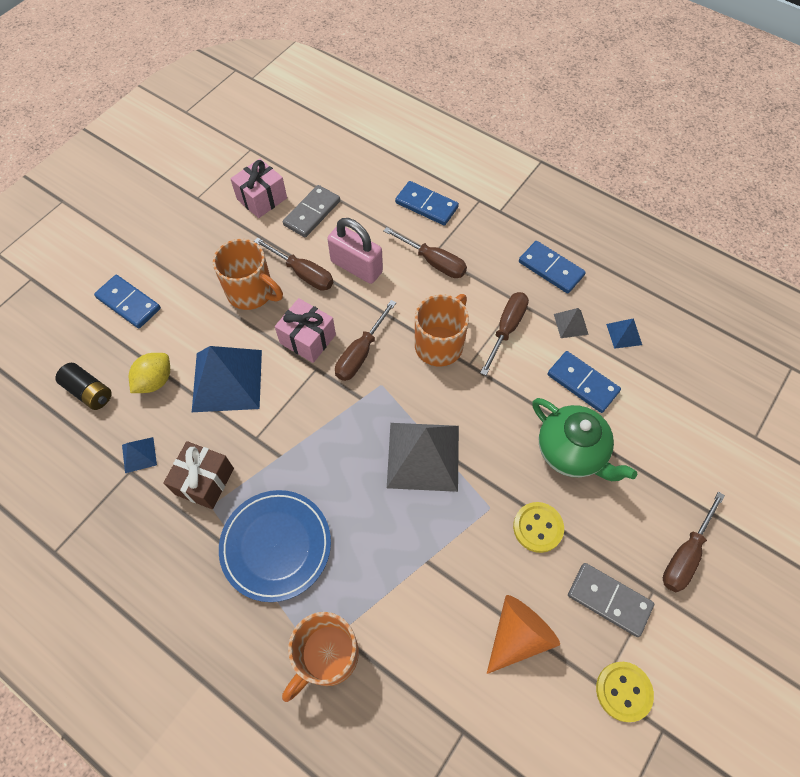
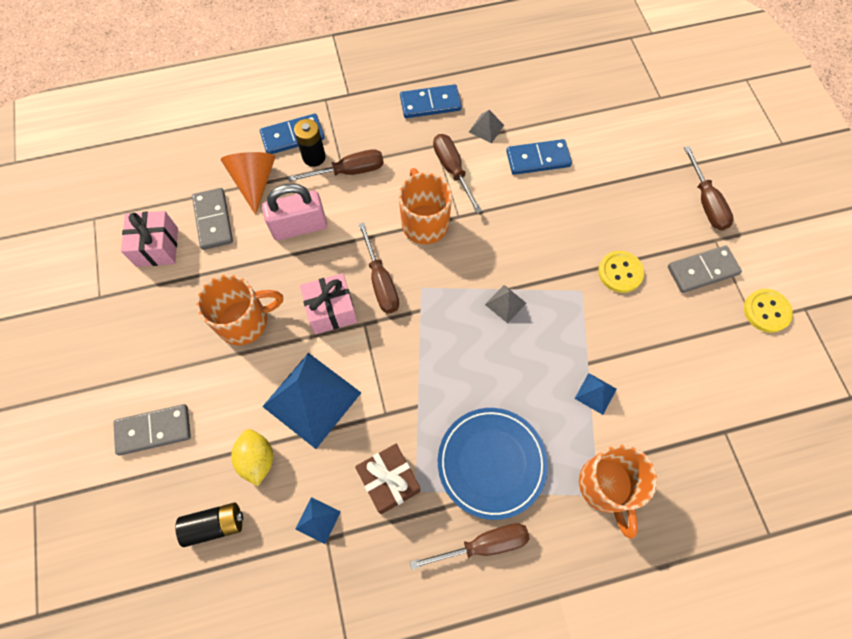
camera: 50 degrees left, 5 degrees up
(129, 303) = (154, 430): blue domino -> grey domino
(303, 273) = (266, 269): brown screwdriver -> brown screwdriver (483, 544)
(423, 231) = (314, 157): none -> black battery
(423, 456) = (505, 303): grey pyramid -> grey pyramid, size x0.45
(518, 634) = (684, 345): orange cone -> orange cone (254, 181)
(571, 452) = (583, 207): green teapot -> none
(624, 334) = (523, 104): blue pyramid -> blue pyramid (595, 393)

